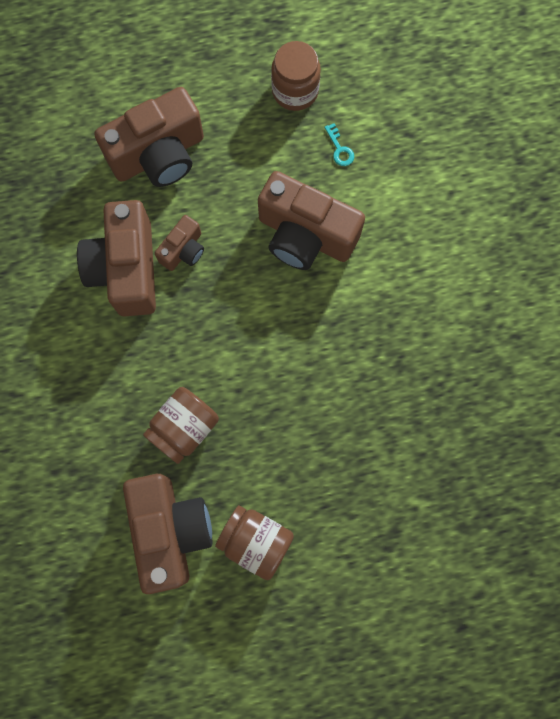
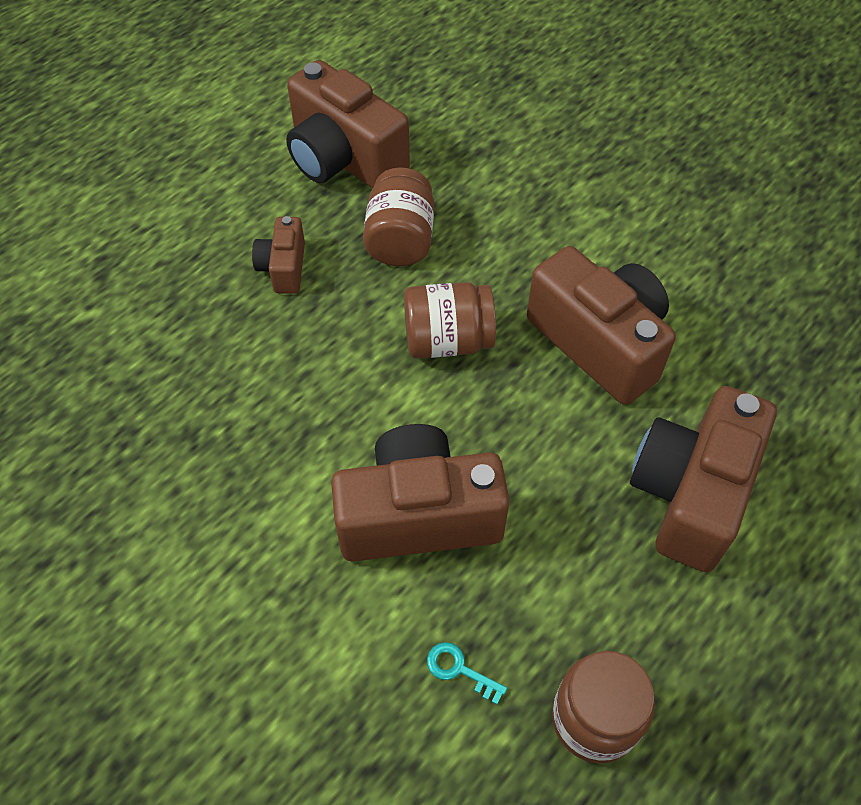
camera: 145 degrees right, 20 degrees down
(183, 250) = (554, 402): brown camera -> brown camera (284, 268)
(255, 541) = (250, 193): brown jar -> brown jar (447, 340)

